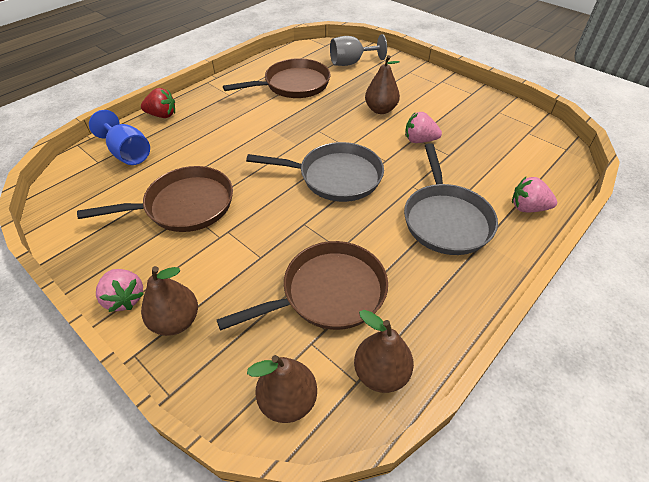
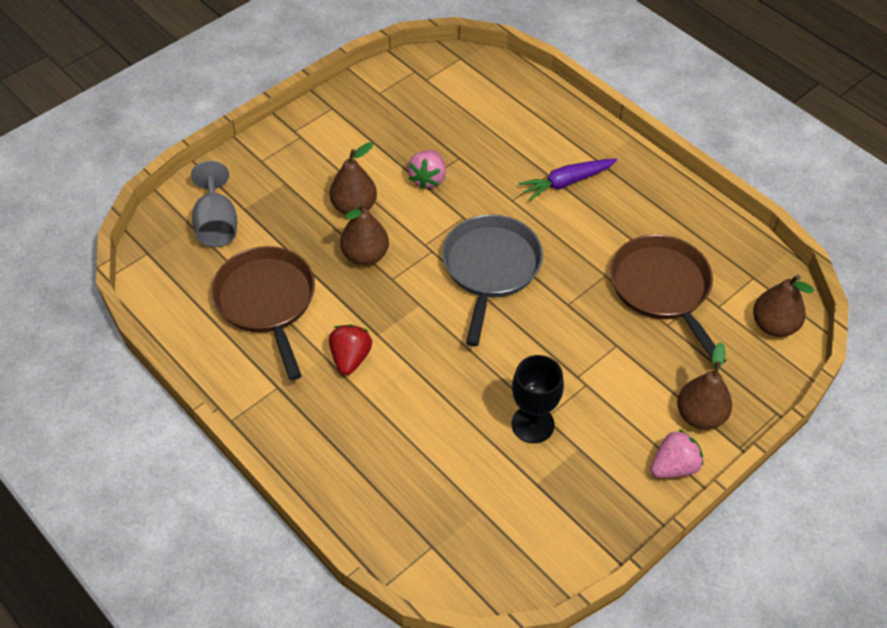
camera: 85 degrees left, 5 degrees up
(128, 153) = (416, 508): blue goblet -> none
(162, 115) = (322, 475): red strawberry -> red strawberry (350, 358)
(184, 206) = (532, 424): brown pan -> black goblet
(381, 373) = (744, 260): brown pear -> brown pear (365, 255)
(445, 219) = (566, 182): grey pan -> purple carrot
(527, 208) = (552, 115): pink strawberry -> none

